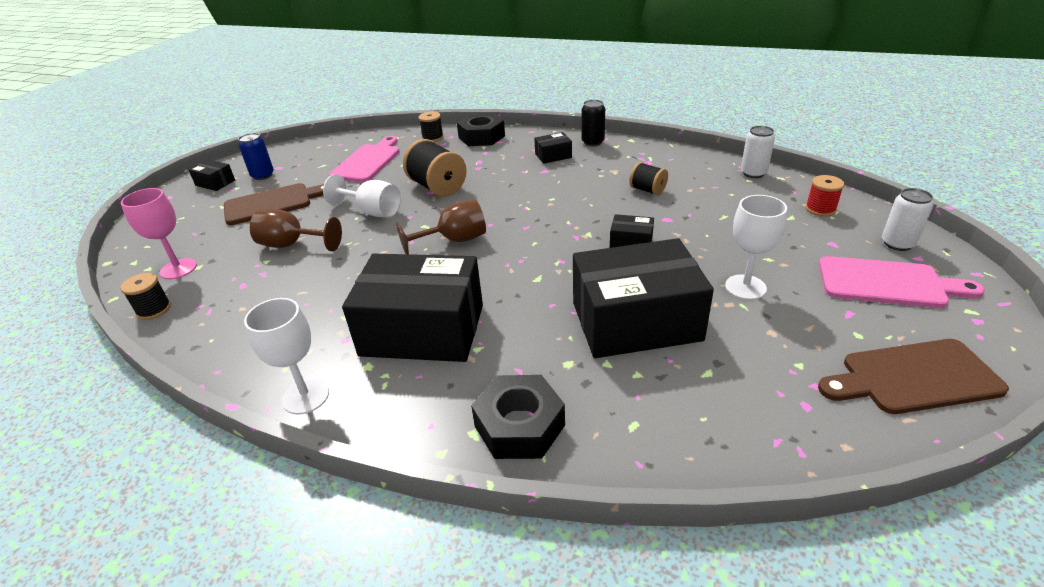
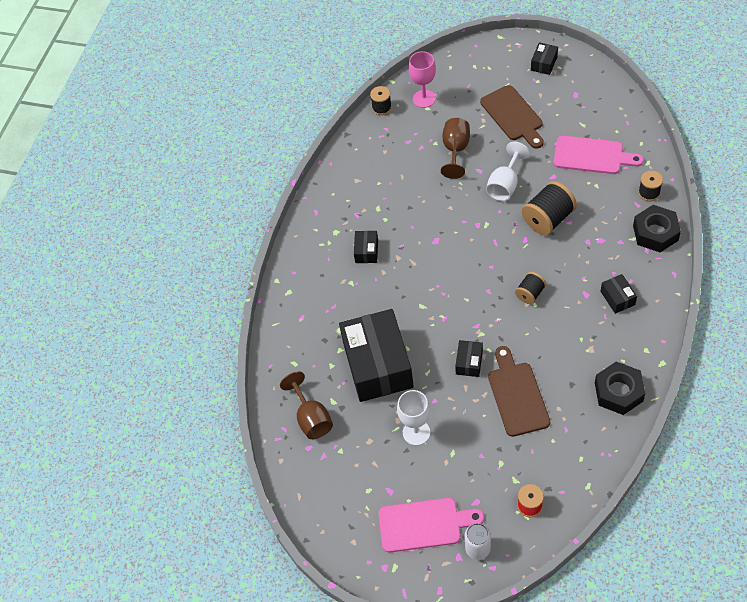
camera: 90 degrees right, 20 degrees up
(263, 175) = (559, 90): blue can -> none
(306, 396) = (312, 211): white goblet -> none
(423, 330) = (366, 251): black box -> black box, size x0.42
(454, 240) = (466, 247): brown goblet -> brown goblet (311, 418)
(519, 425) = (293, 311): black nut -> black nut (618, 392)
(593, 142) = (652, 329): black can -> none
(647, 190) = (554, 375): black spool -> black spool (530, 293)
(753, 173) = (595, 464): white can -> none
(887, 283) = (424, 524): pink cutting board -> pink cutting board turned 105 degrees counterclockwise
(914, 377) = (330, 509): brown cutting board -> brown cutting board (517, 395)

